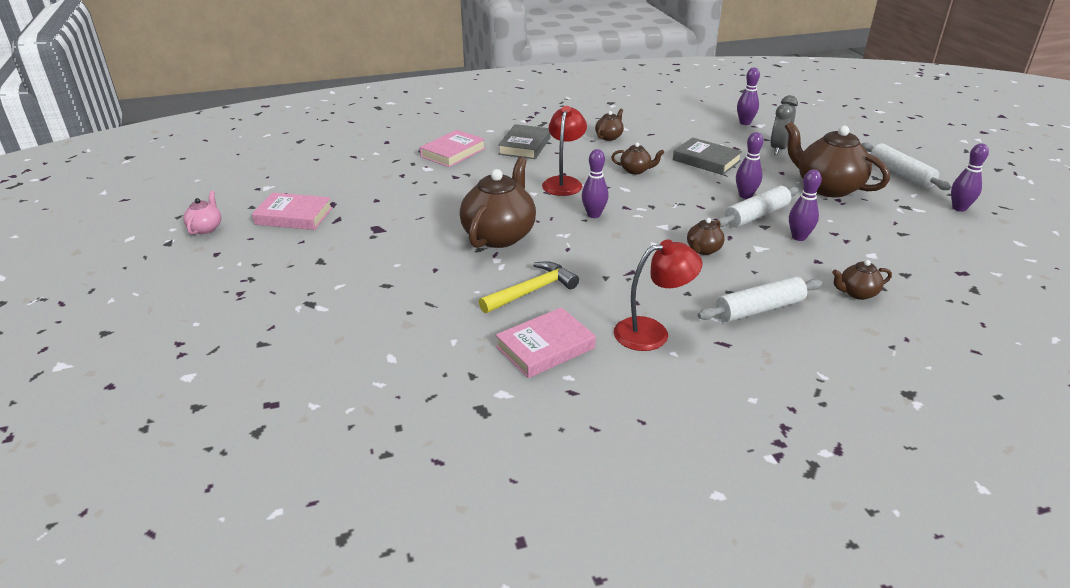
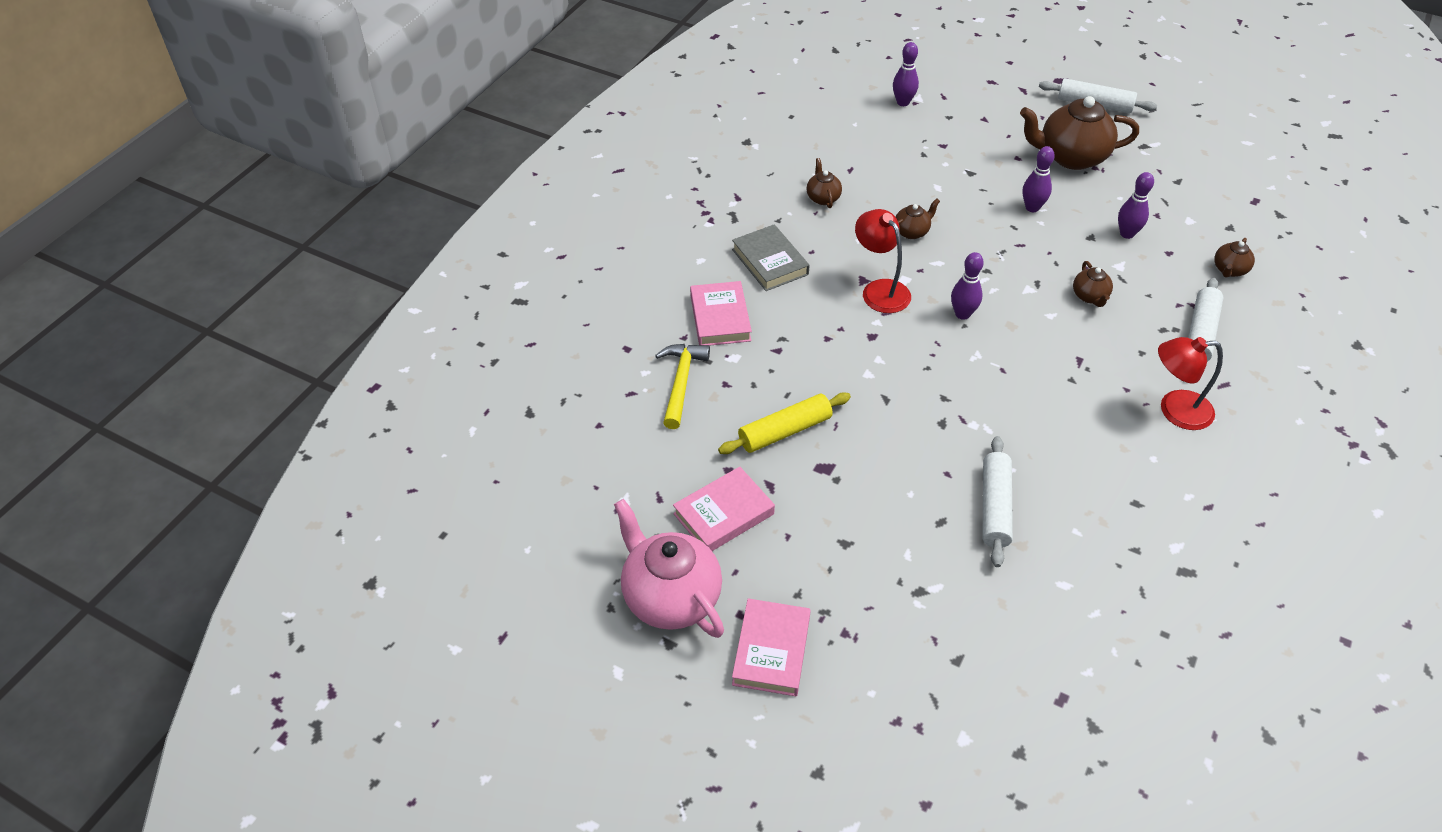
camera: 45 degrees left, 15 degrees up
(206, 228) = (670, 597): pink teapot -> pink teapot, size x2.11
(390, 205) = (785, 431): none -> yellow rolling pin
(499, 235) = (932, 395): brown teapot -> none
(532, 291) = (1048, 436): yellow hammer -> yellow hammer (681, 383)
(545, 347) = (1138, 483): pink book -> pink book (771, 650)
(652, 332) = (1175, 410): red lamp -> red lamp turned 120 degrees counterclockwise
(706, 160) = (945, 179): grey book -> none
(756, 215) = (1070, 228): white rolling pin -> white rolling pin (995, 507)
(778, 149) = (975, 125): grey clock -> none
(959, 208) = (1175, 125): purple bowling pin -> none

